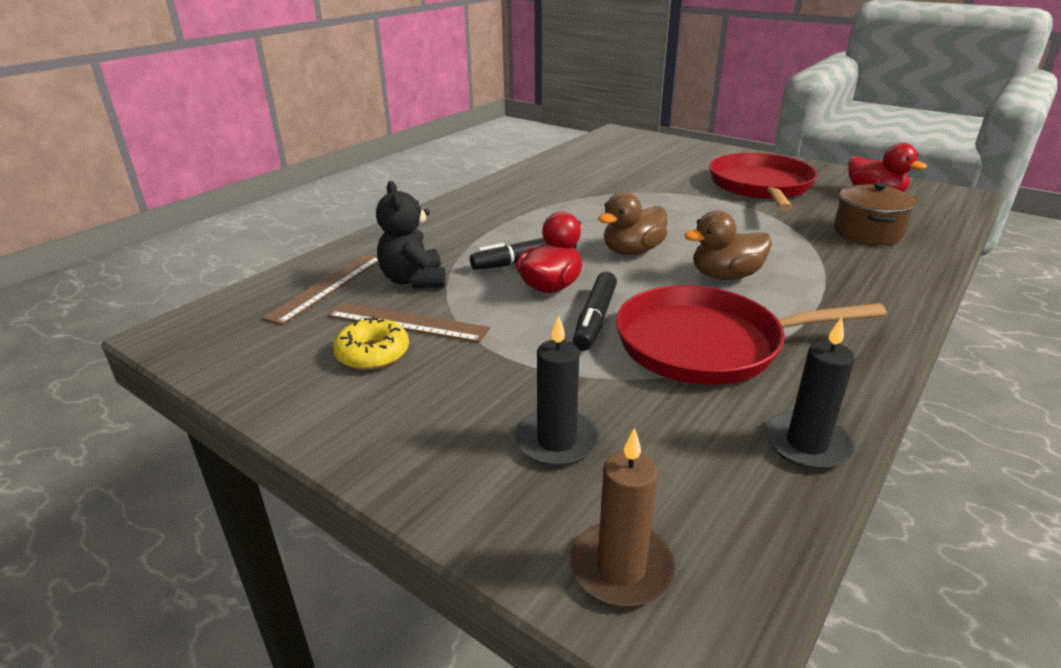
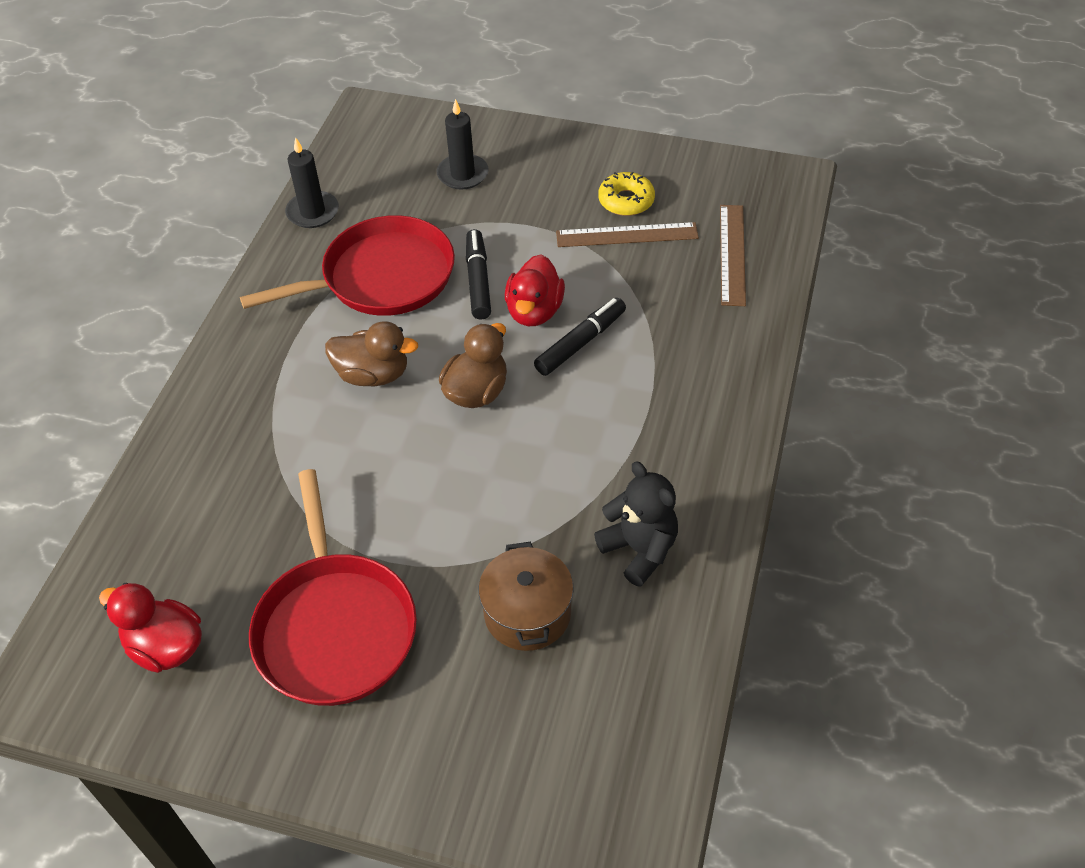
camera: 160 degrees right, 20 degrees up
(414, 280) = (664, 283): black teddy bear -> black teddy bear (639, 550)
(621, 568) = (406, 126): brown candle -> none
(725, 276) = (373, 374): brown duck -> brown duck turned 45 degrees clockwise
(867, 233) = (207, 515): brown pot -> brown pot (527, 613)

